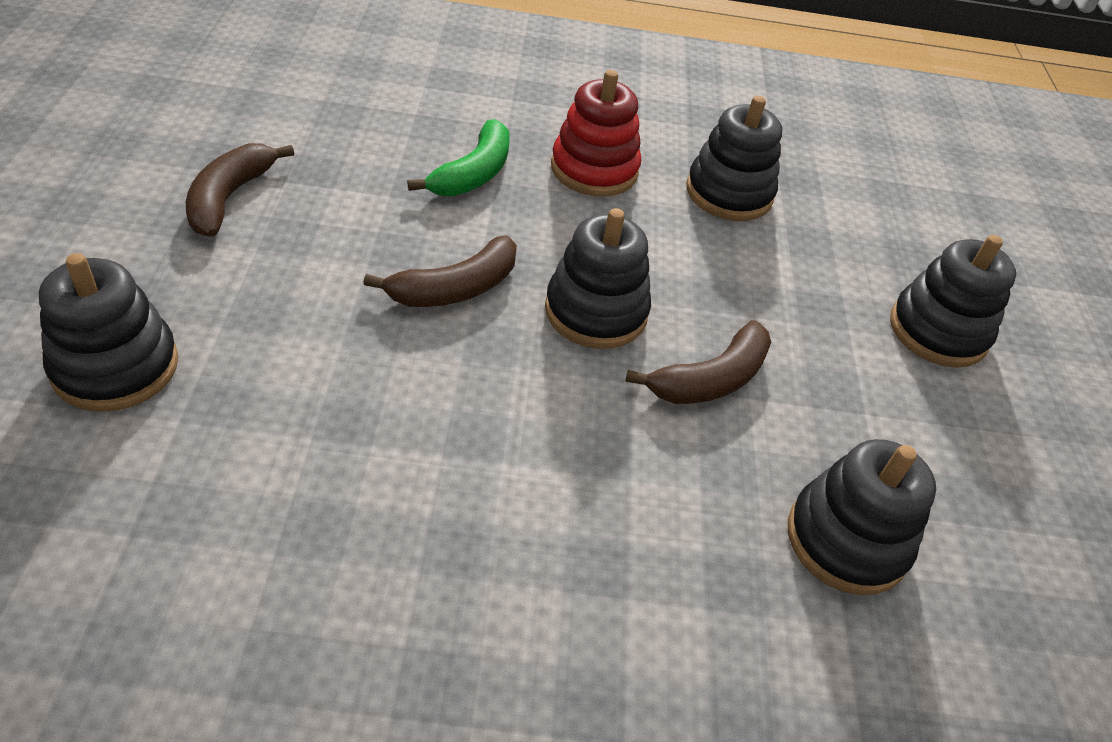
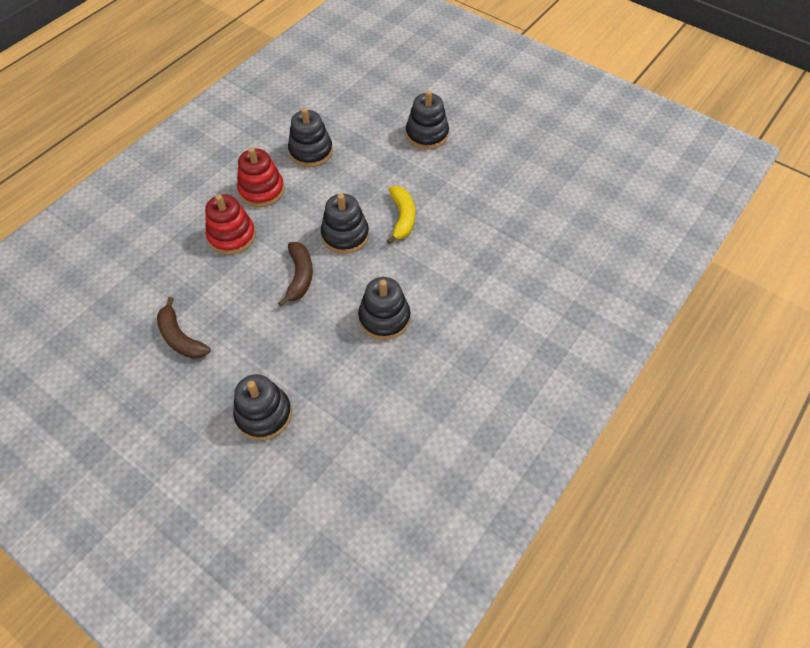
camera: 50 degrees left, 10 degrees up
(473, 173) = (232, 236): green banana -> red stacking toy
(711, 379) = (402, 218): brown banana -> yellow banana
(846, 540) = (490, 221): black stacking toy -> black stacking toy (384, 318)

